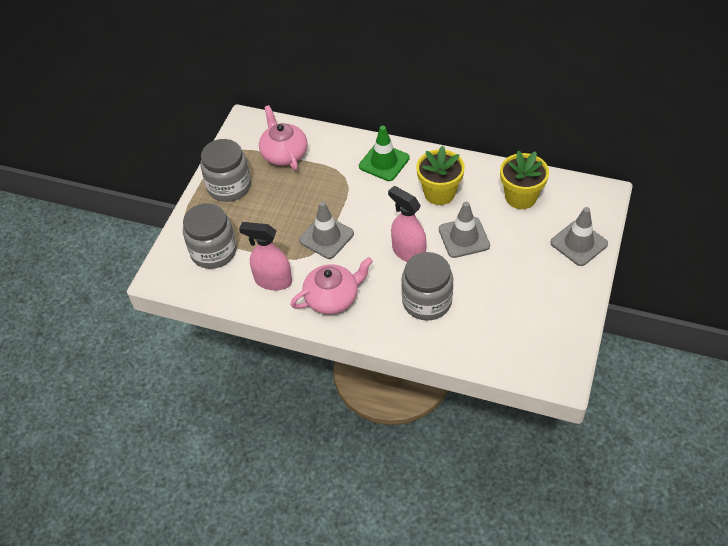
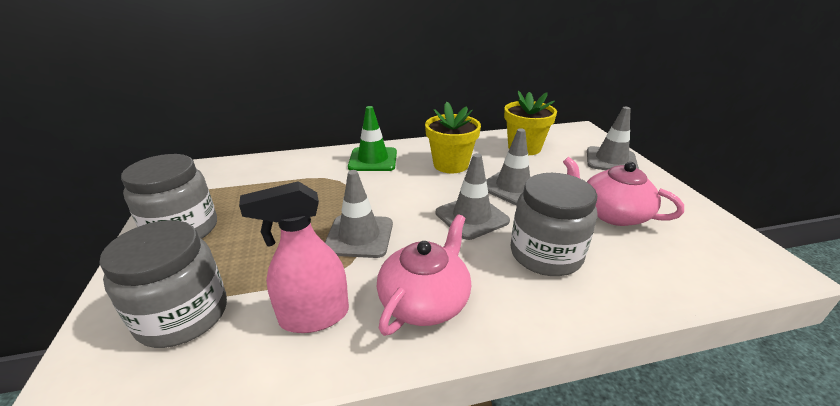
camera: 35 degrees left, 20 degrees down
(284, 153) = (250, 182): pink teapot -> pink teapot (612, 213)
(408, 252) = (471, 217): pink spray bottle -> grey traffic cone

